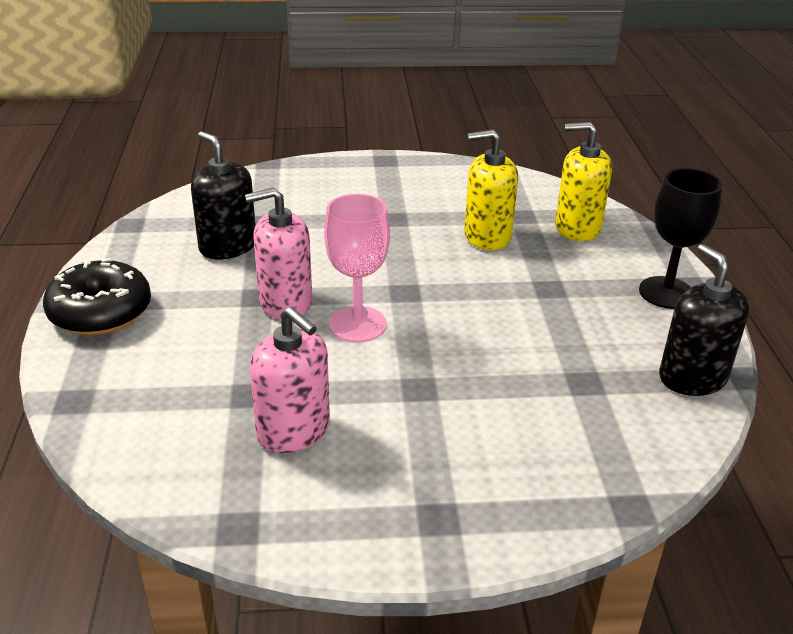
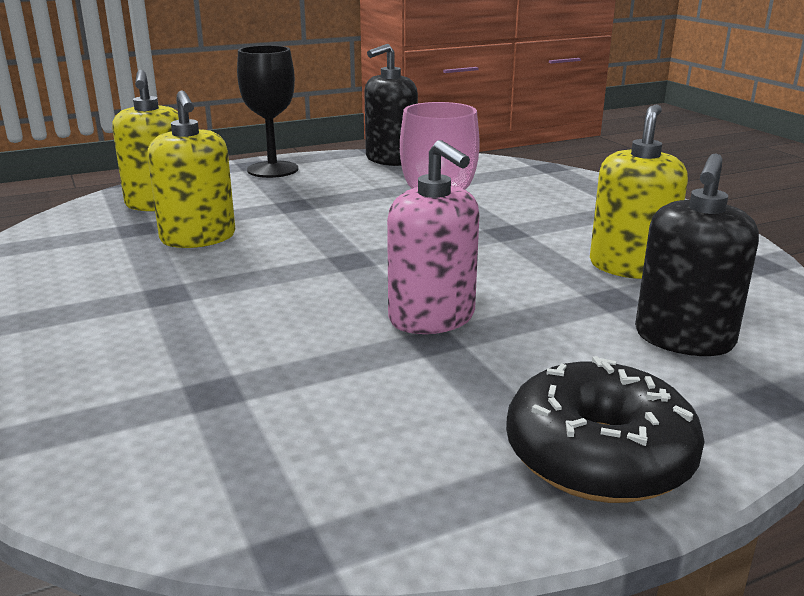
camera: 110 degrees left, 10 degrees down
(228, 246) = (318, 400): black soap dispenser -> black soap dispenser (683, 338)
(294, 431) = (630, 266): pink soap dispenser -> yellow soap dispenser

